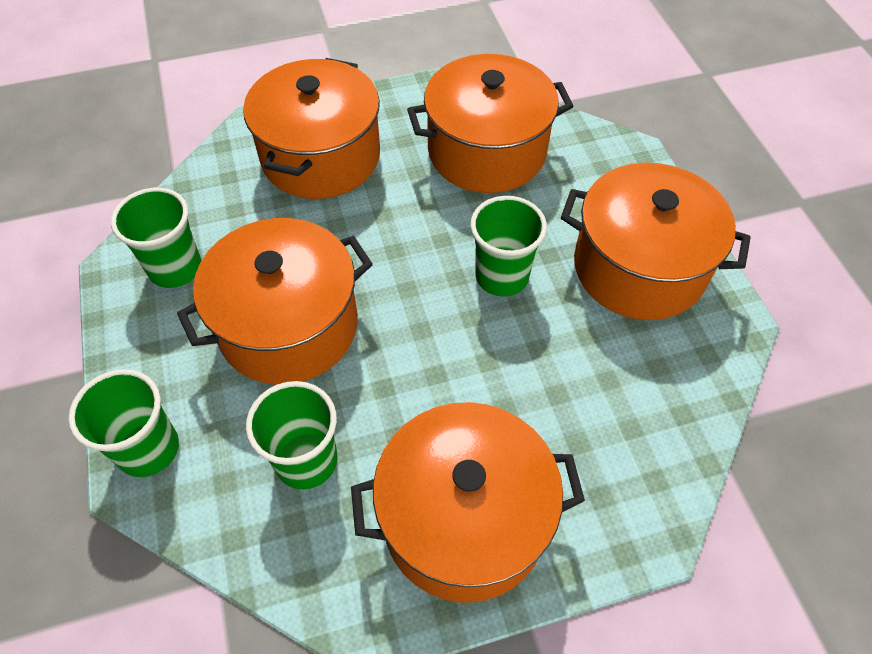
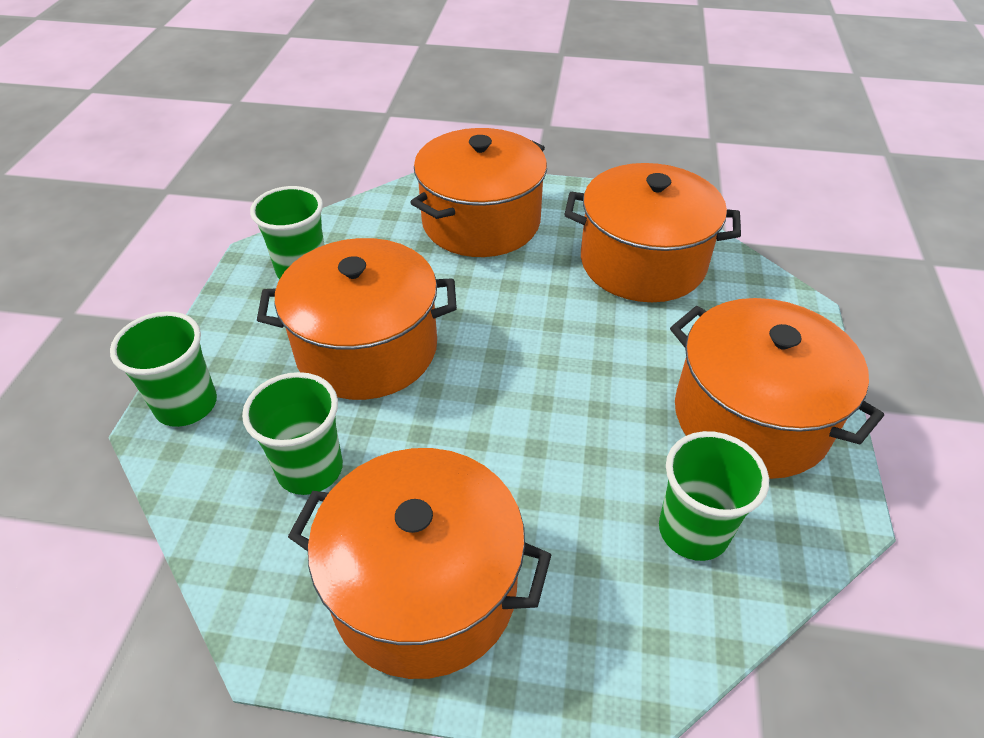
camera: 25 degrees right, 10 degrees down
(502, 276) = (595, 376): green cup -> green cup (693, 531)

